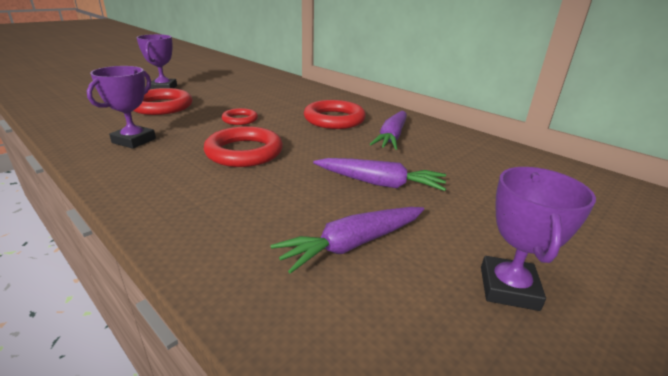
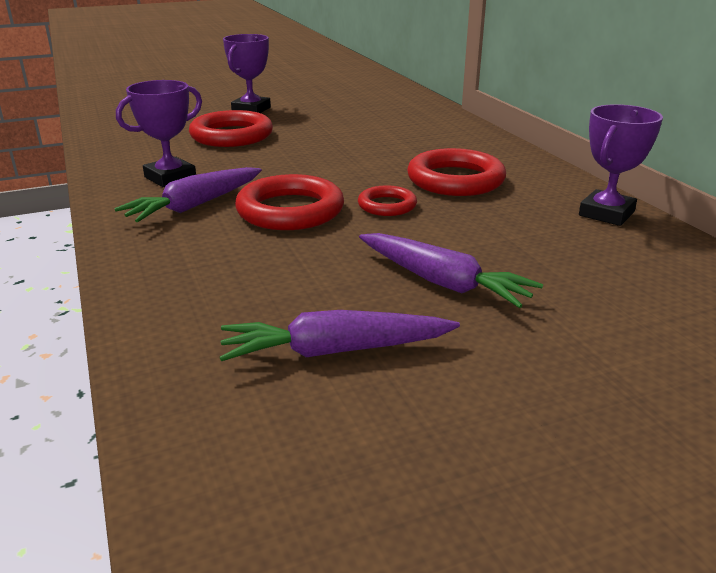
camera: 25 degrees right, 0 degrees up
(240, 119) = (318, 165): red ring -> red ring (387, 205)
(392, 137) = (525, 218): purple carrot -> purple carrot (195, 206)
(508, 288) = (502, 454): purple trophy -> purple trophy (606, 213)

